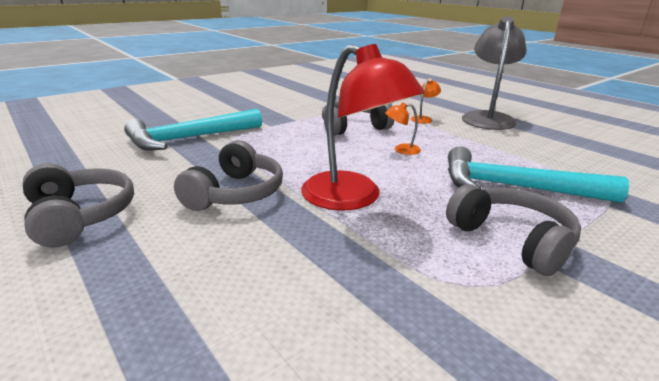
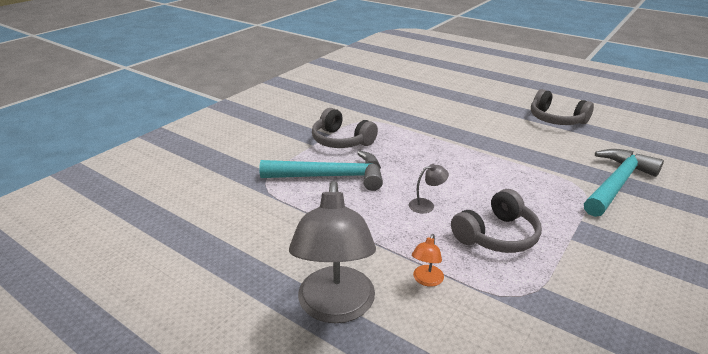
camera: 165 degrees right, 5 degrees up
(235, 193) = (504, 142): grey headphones -> none
(353, 198) = (434, 150): red lamp -> none
(401, 149) = (426, 205): orange lamp -> grey lamp

